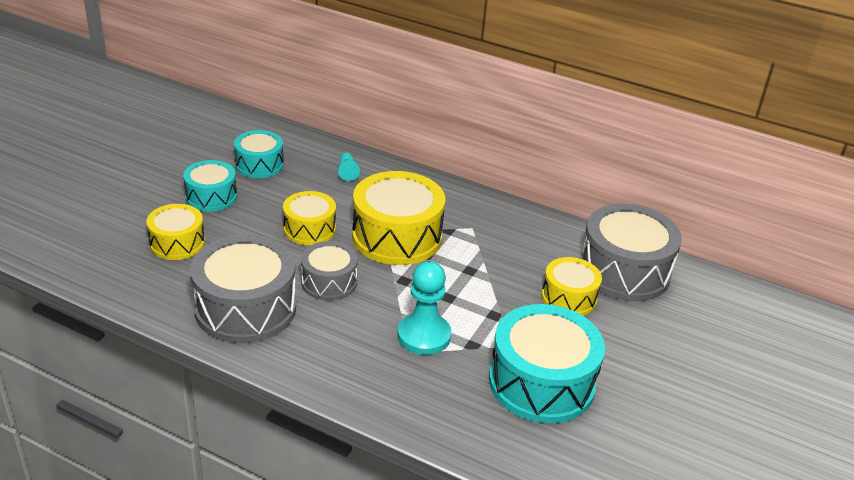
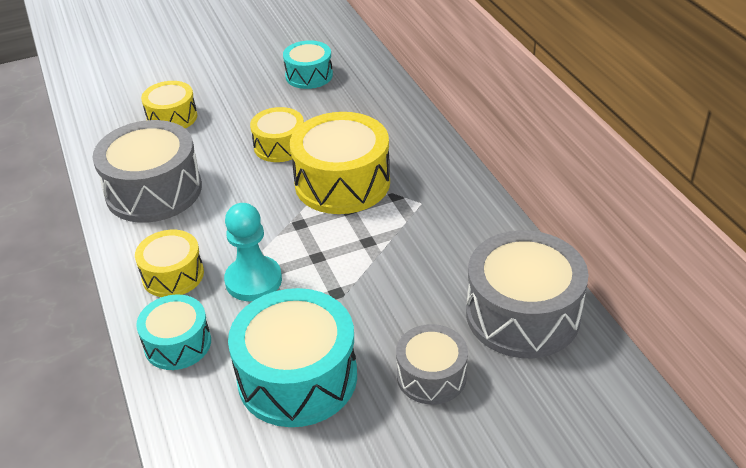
camera: 45 degrees right, 5 degrees up
(211, 197) = (240, 89): turquoise drum -> turquoise drum (177, 344)
(329, 282) = (238, 197): grey drum -> grey drum (431, 376)
(347, 172) = (373, 107): turquoise pawn -> none
(569, 298) = (428, 312): yellow drum -> yellow drum (173, 275)

